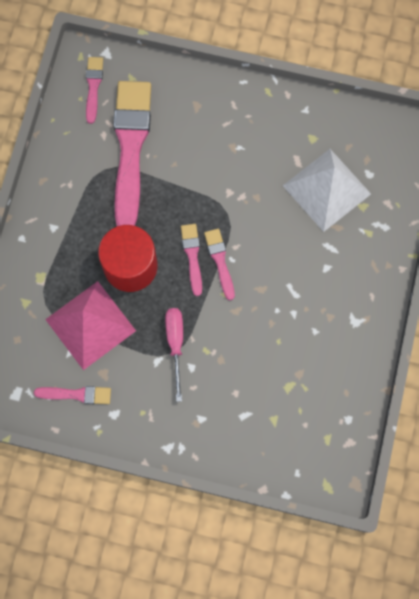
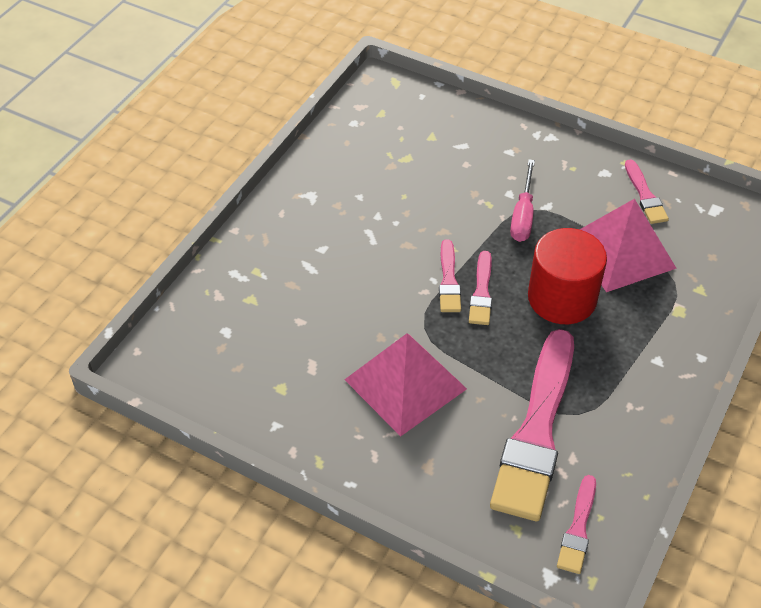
camera: 165 degrees left, 25 degrees down
(76, 394) = (645, 195): pink brush -> pink brush turned 120 degrees counterclockwise
(228, 162) = (405, 384): none -> pink pyramid
(327, 189) = (287, 325): white pyramid -> none

